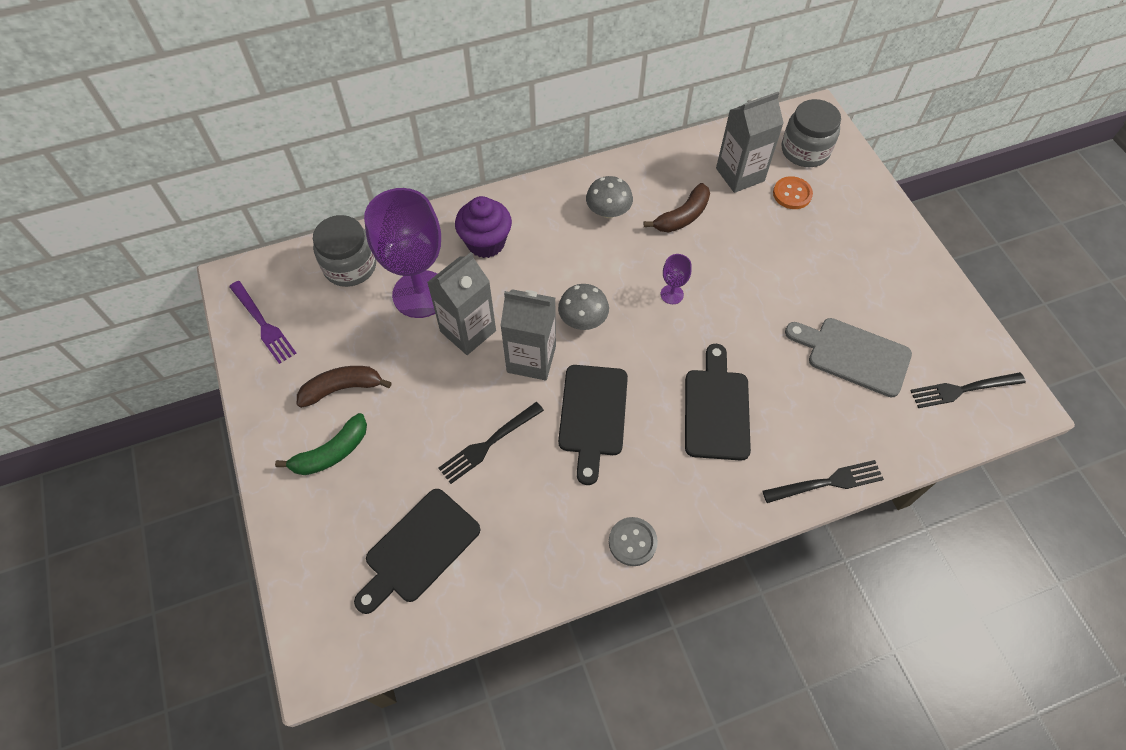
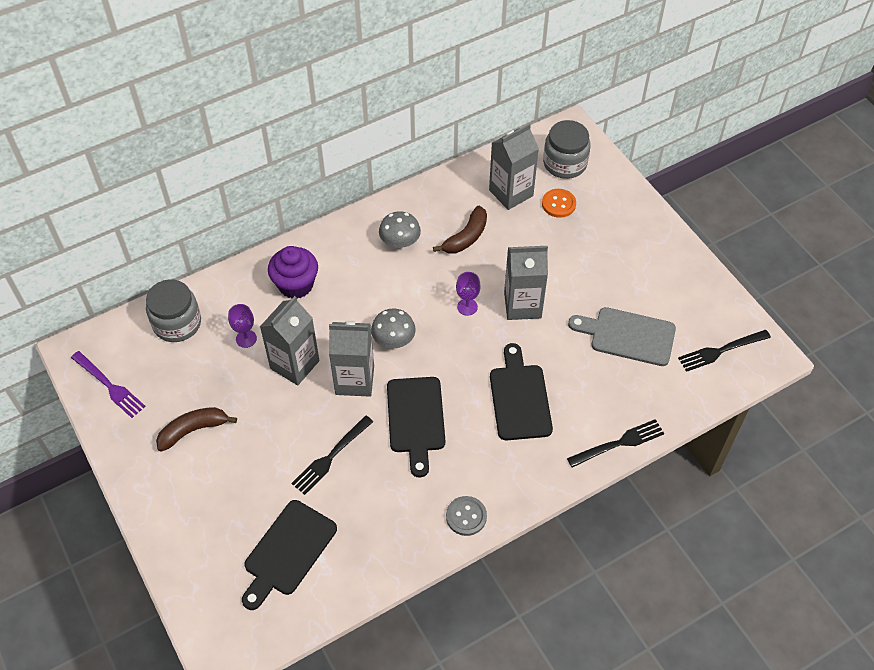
camera: 10 degrees left, 5 degrees down
(331, 452) = (195, 485): green banana -> none
(420, 294) = (246, 339): purple goblet -> purple goblet, size x0.41
(735, 301) = (522, 305): none -> grey carton

